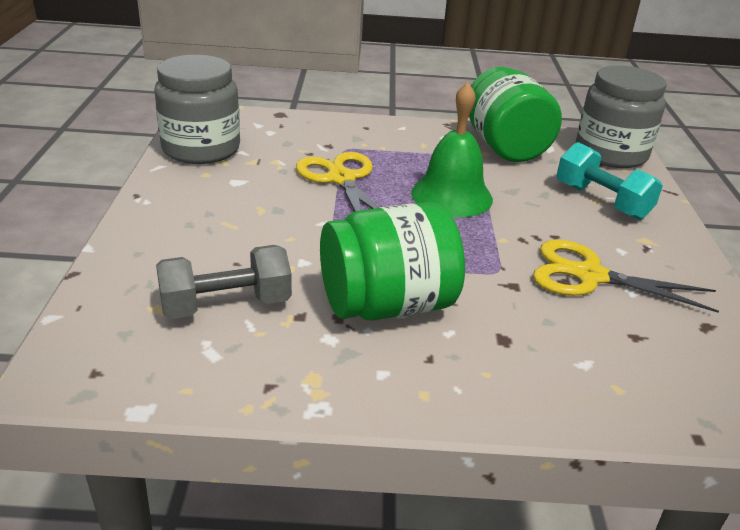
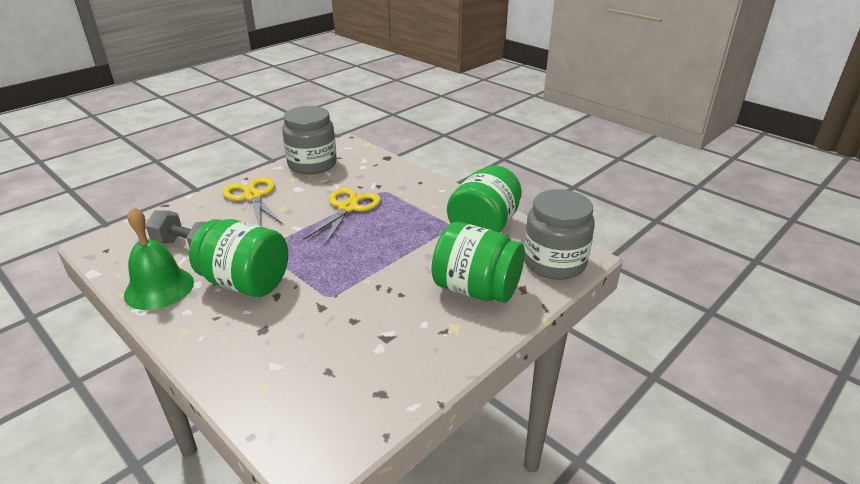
camera: 45 degrees right, 0 degrees up
(451, 196) = (388, 243): green bell -> green bell (159, 288)
(589, 276) = (372, 326): yellow scissors -> yellow scissors (252, 196)
(601, 201) = (476, 289): turquoise dumbbell -> green jar

